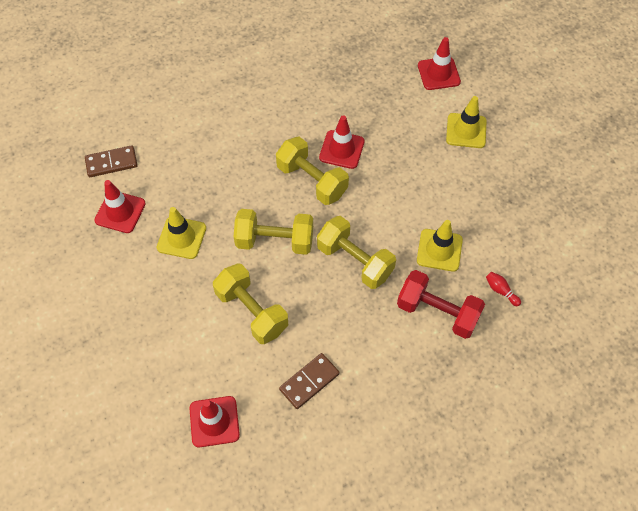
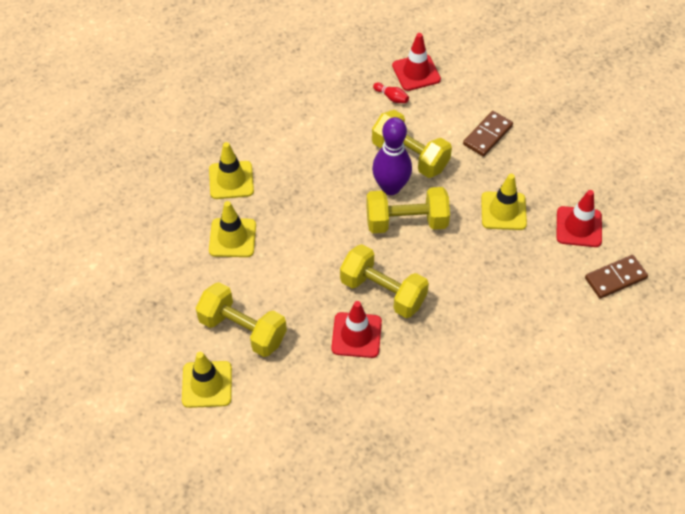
camera: 170 degrees right, 5 degrees down
(280, 279) = (390, 187): none -> purple bowling pin
(309, 382) = (342, 110): brown domino -> brown domino (487, 135)
(355, 261) = (319, 214): yellow dumbbell -> yellow dumbbell (243, 330)
(437, 312) = (231, 180): red dumbbell -> yellow traffic cone
(438, 73) = (246, 466): red traffic cone -> none
(500, 291) = (168, 208): red bowling pin -> red bowling pin (391, 97)

